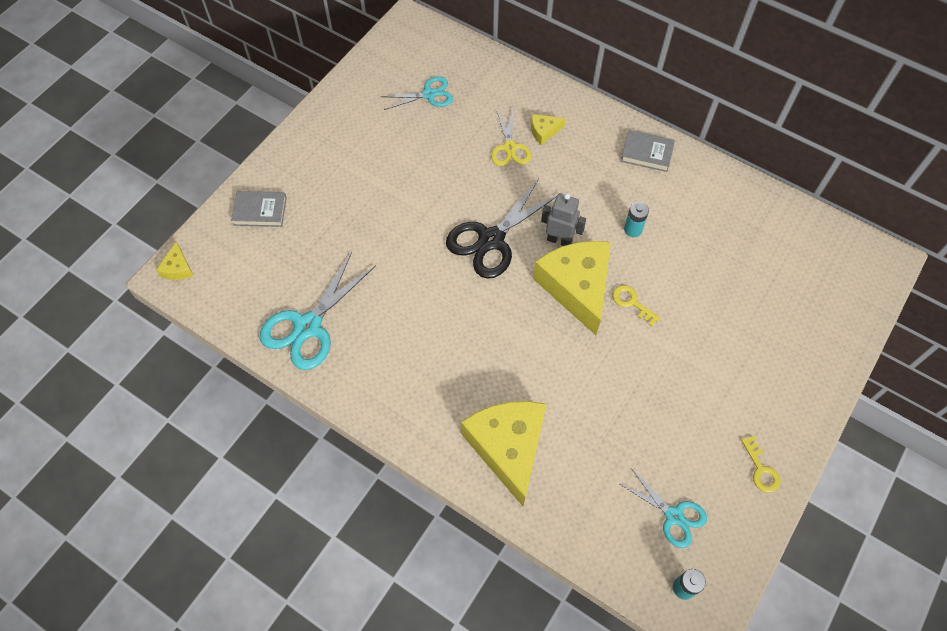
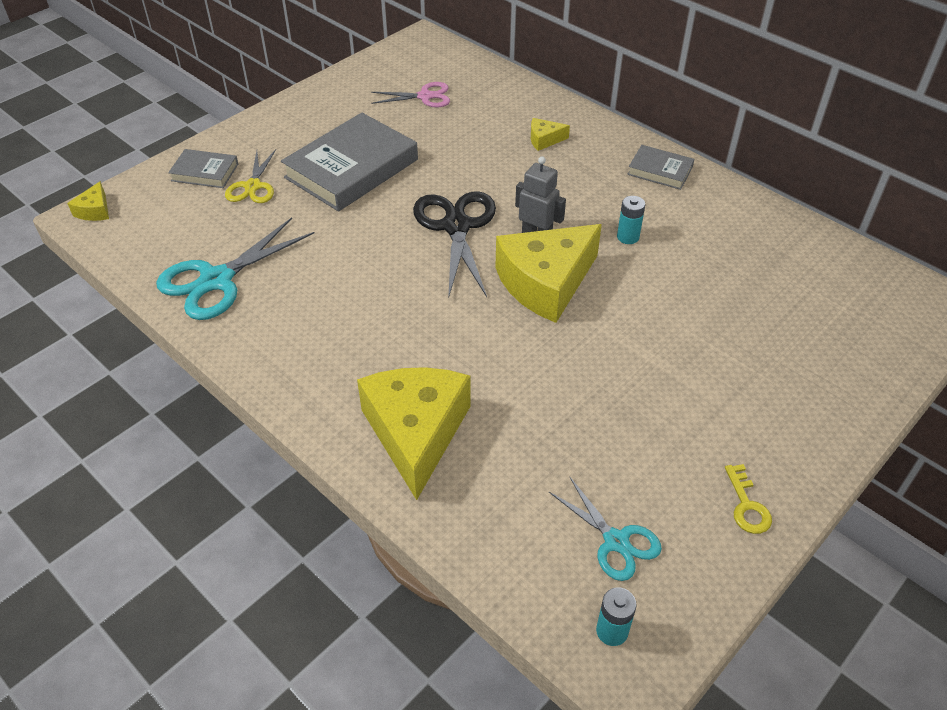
camera: 10 degrees right, 15 degrees down
(387, 188) = (352, 168): none -> grey book
(429, 94) = (425, 96): turquoise scissors -> pink scissors
(491, 239) = (456, 227): black scissors -> black scissors turned 120 degrees clockwise
(509, 148) = (501, 149): yellow scissors -> yellow scissors (253, 186)
(576, 287) = (546, 283): yellow cheese -> yellow cheese turned 120 degrees counterclockwise
(632, 303) = (610, 306): yellow key -> none

